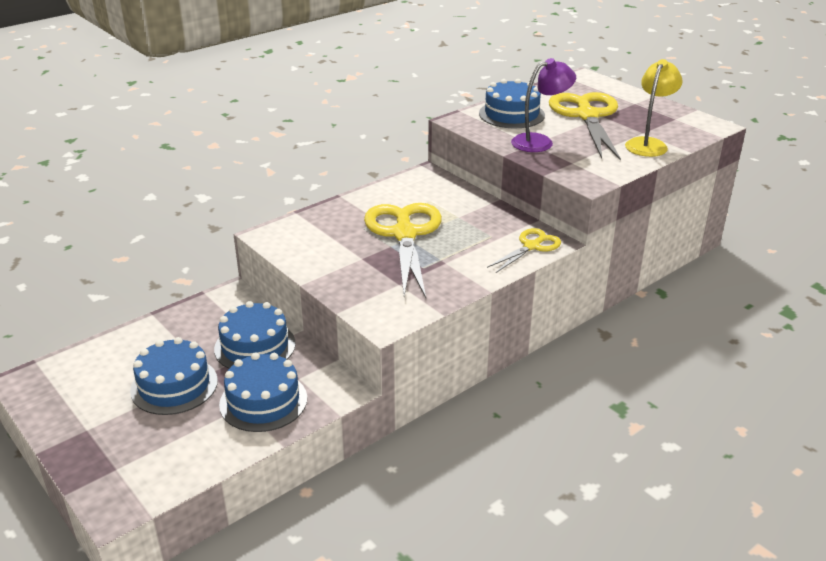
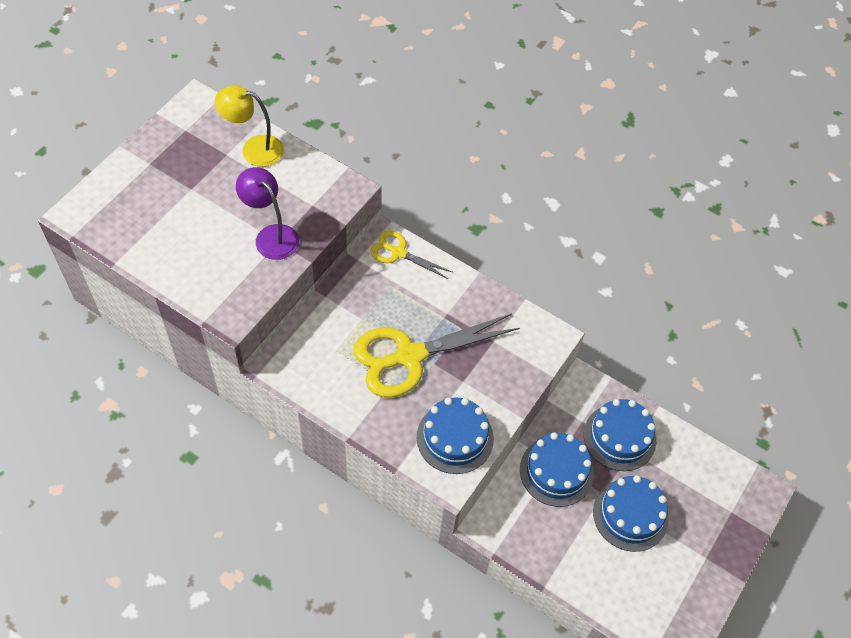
camera: 110 degrees left, 25 degrees up
(511, 114) = (205, 269): blue cake -> blue cake (455, 438)
(587, 116) = (194, 202): yellow scissors -> none

